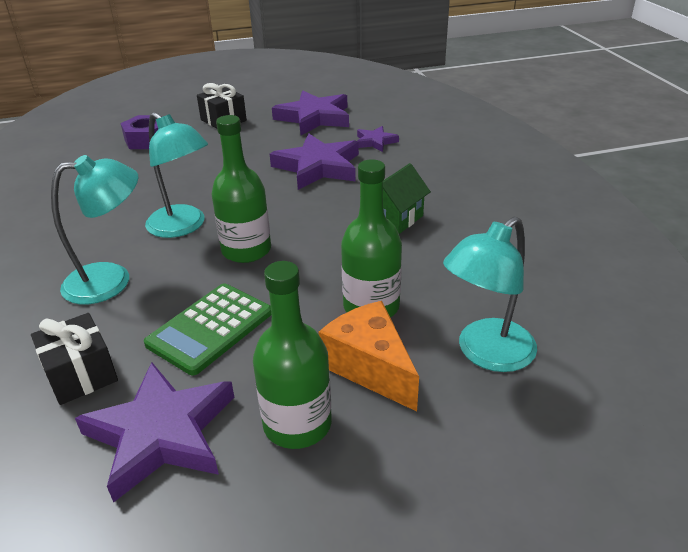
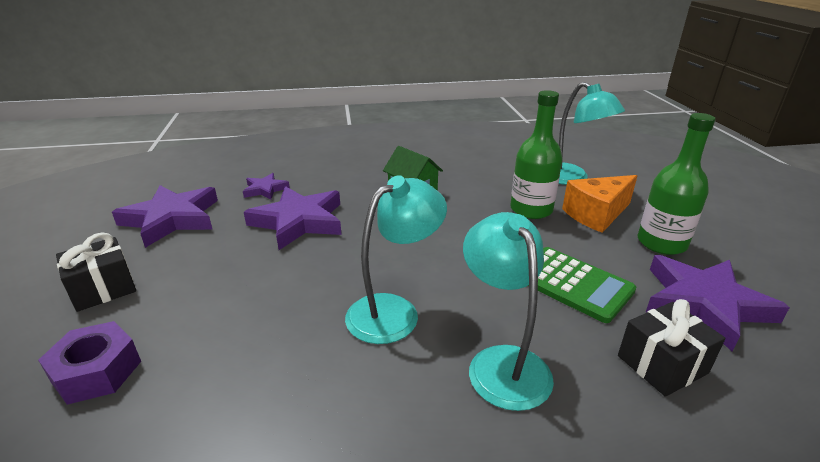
camera: 85 degrees left, 5 degrees down
(246, 250) = (450, 265): green bottle -> none

